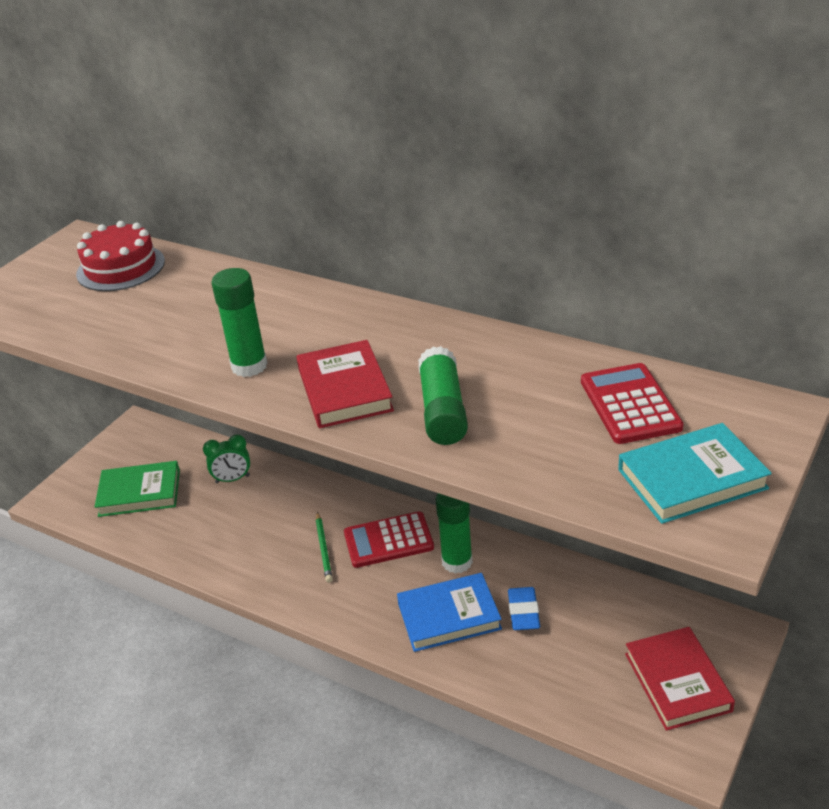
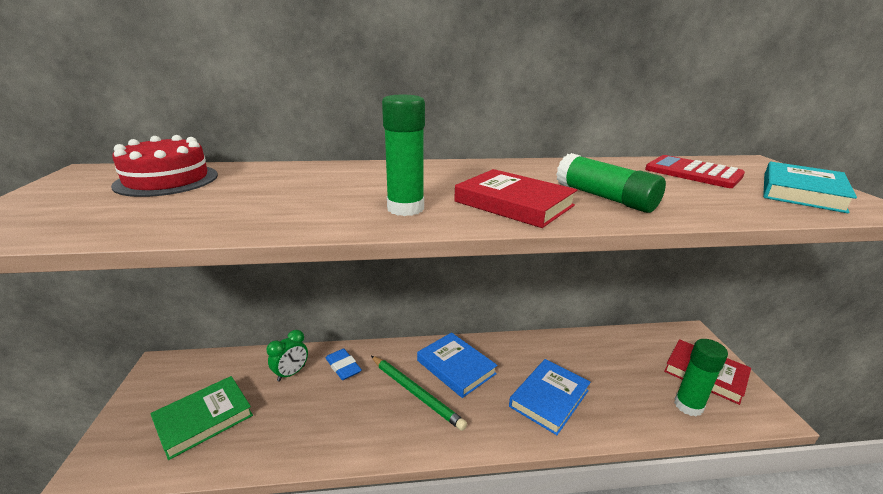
camera: 40 degrees left, 10 degrees down
(323, 549) = (415, 393): green pencil -> green pencil, size x1.59
(388, 540) = (456, 367): red calculator -> blue book
(457, 562) = (513, 361): green glue stick -> green glue stick (688, 405)
(523, 612) = (586, 374): blue eraser -> blue eraser (343, 367)

